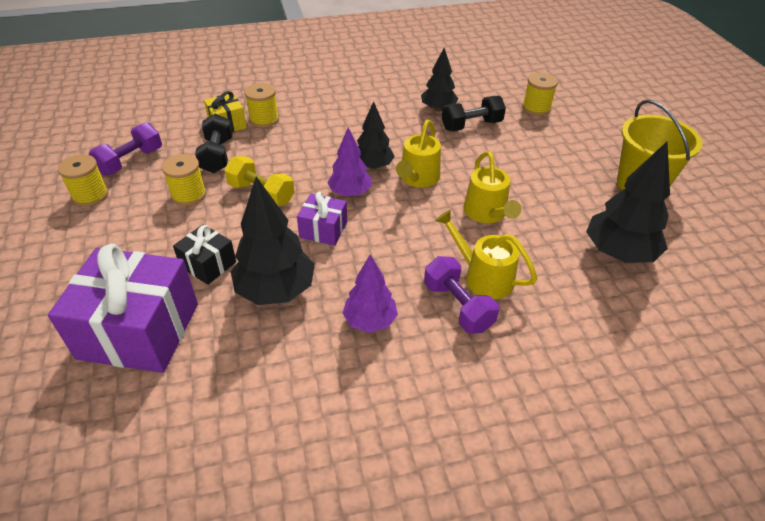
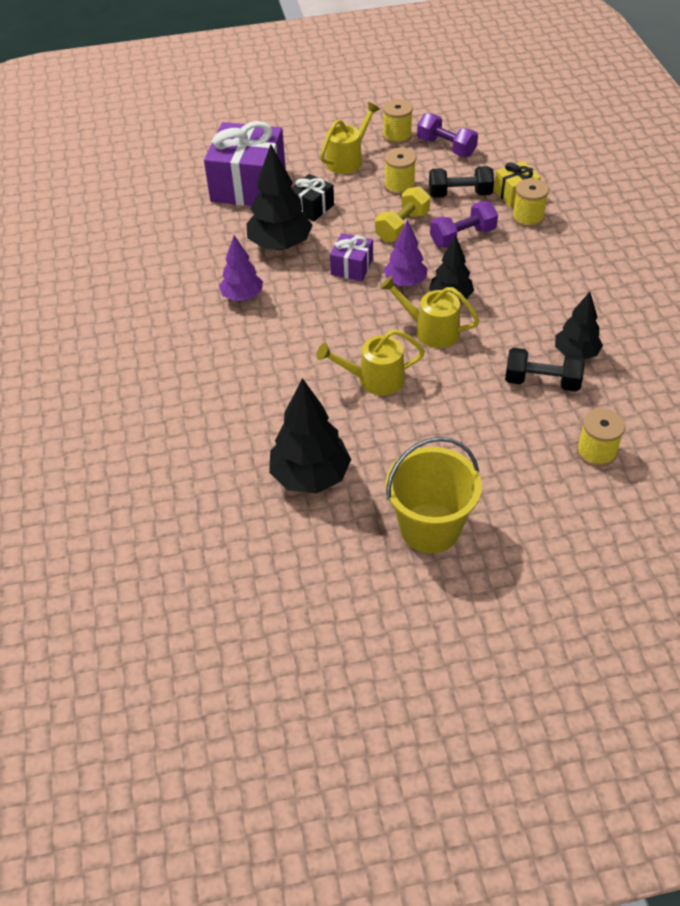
camera: 95 degrees right, 5 degrees up
(458, 306) = (252, 348): purple dumbbell -> purple dumbbell (462, 237)
(471, 125) = (542, 381): black dumbbell -> black dumbbell turned 60 degrees counterclockwise
(482, 276) = (285, 367): yellow watering can -> yellow watering can (348, 160)

